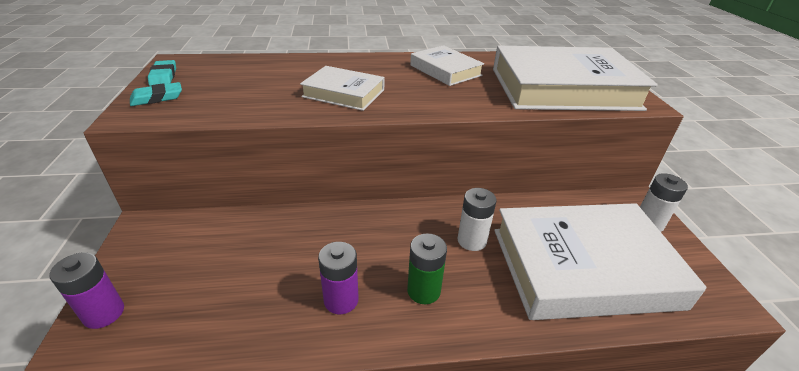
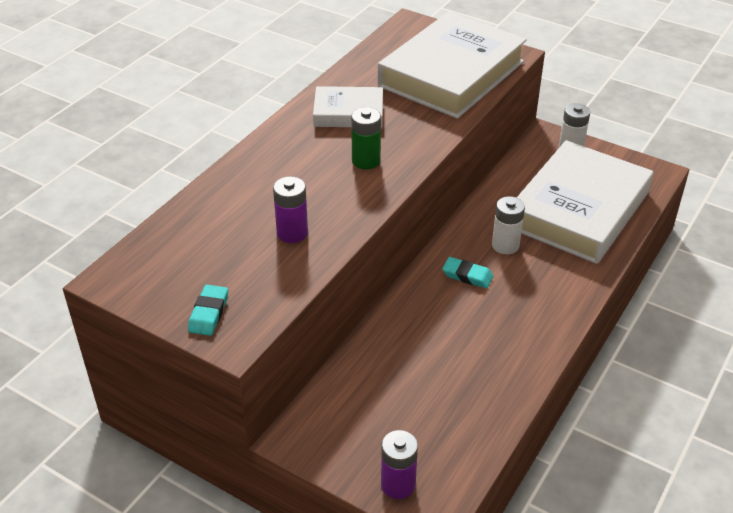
camera: 50 degrees left, 5 degrees up
(163, 76) = (151, 296): turquoise eraser -> turquoise eraser (467, 275)
(341, 300) = (502, 344): purple battery -> purple battery (292, 233)
(344, 93) = (330, 193): white book -> none
(423, 291) = (531, 298): green battery -> green battery (366, 161)

